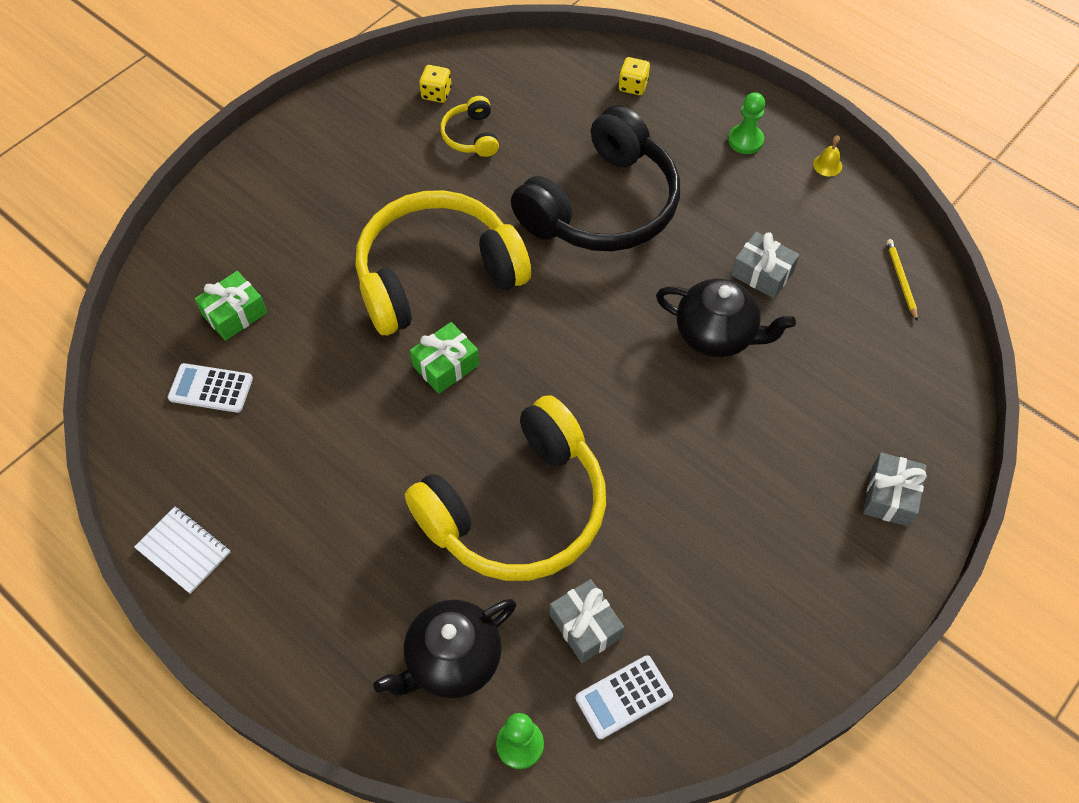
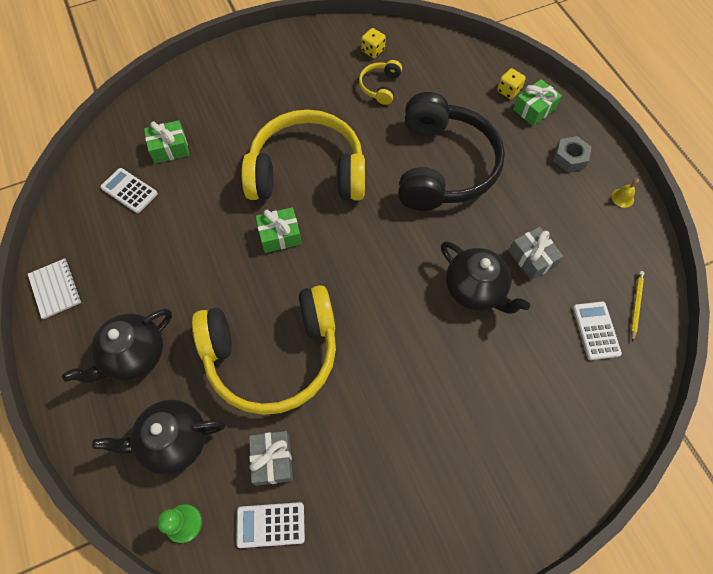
camera: 25 degrees right, 5 degrees up
(341, 585) = (134, 355): none -> black teapot
(602, 205) = (443, 166): black headphones -> black headphones turned 60 degrees counterclockwise
(674, 97) = (534, 109): none -> green gift
(745, 140) = (570, 158): green pawn -> grey nut
(872, 325) = (595, 330): none -> white calculator
(890, 496) = (542, 467): grey gift -> none

